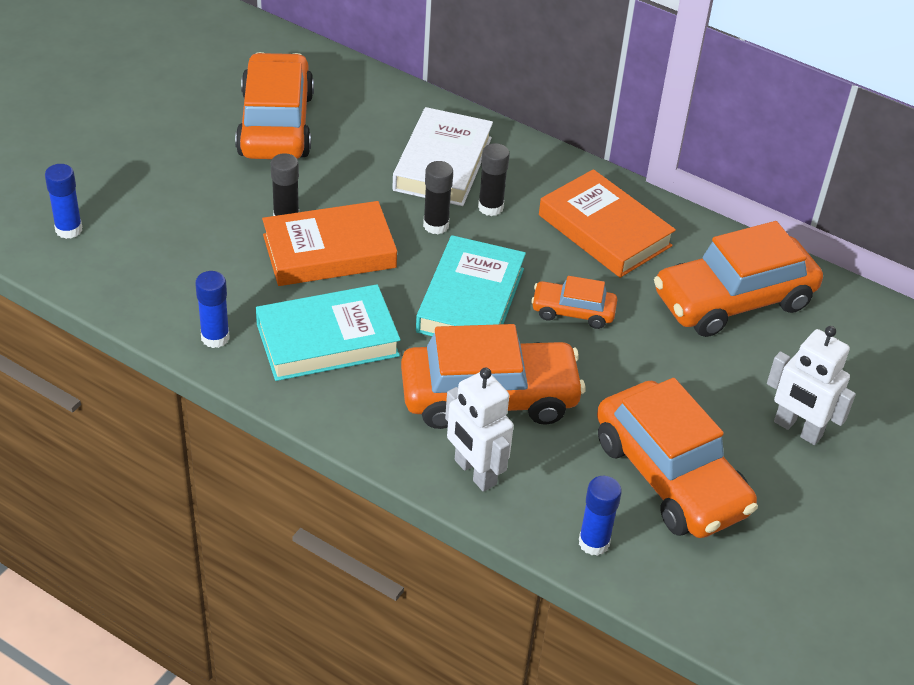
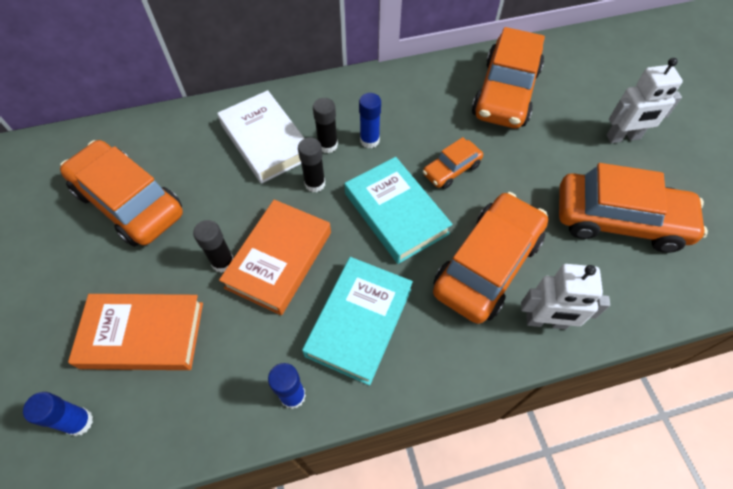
camera: 45 degrees left, 15 degrees up
(594, 543) = (648, 298): blue glue stick -> blue glue stick (369, 140)
(604, 230) = (400, 107): orange book -> orange book (143, 334)

